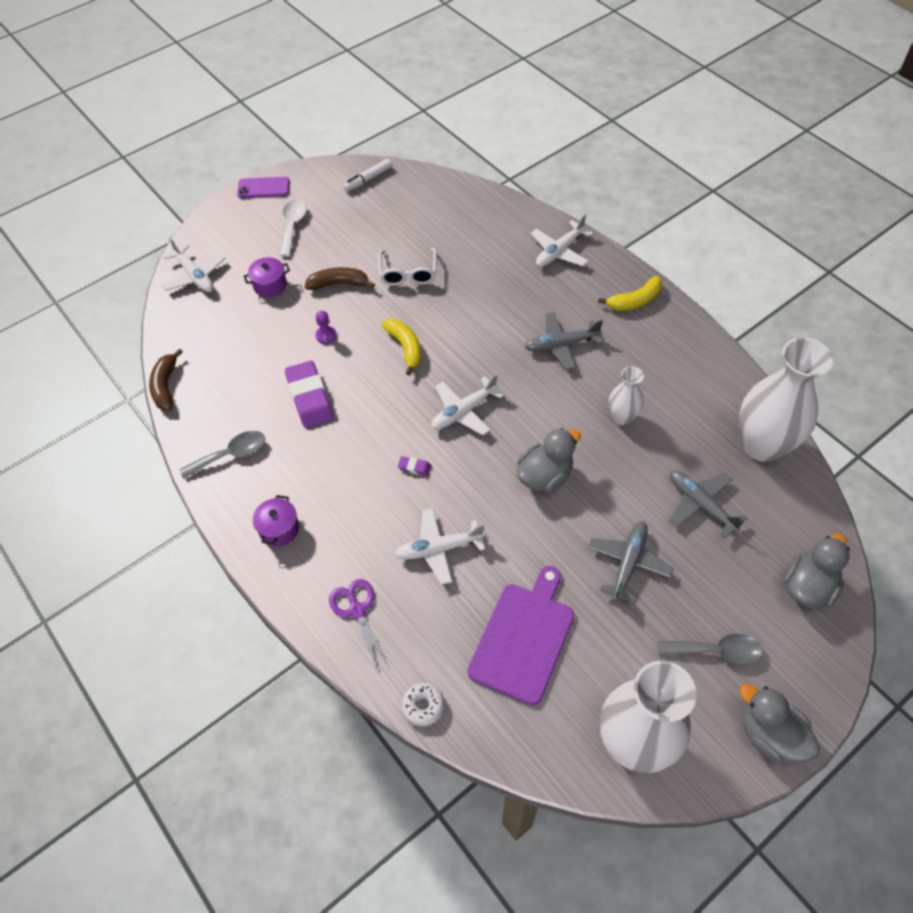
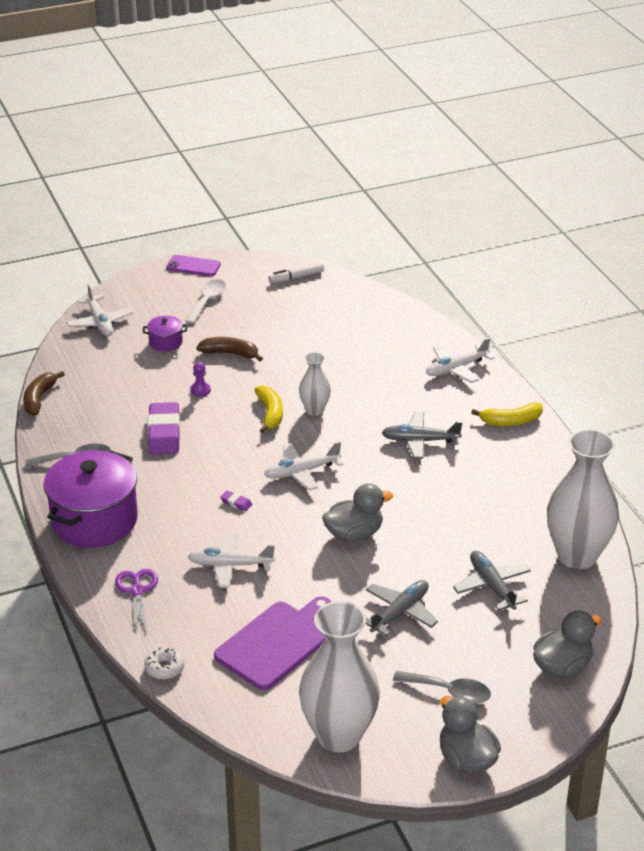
camera: 15 degrees right, 20 degrees down
(279, 529) = (94, 520): purple pot -> purple pot, size x2.25
(408, 273) = (300, 358): white glasses -> none
(622, 417) = (450, 507): white vase -> white vase (314, 410)

